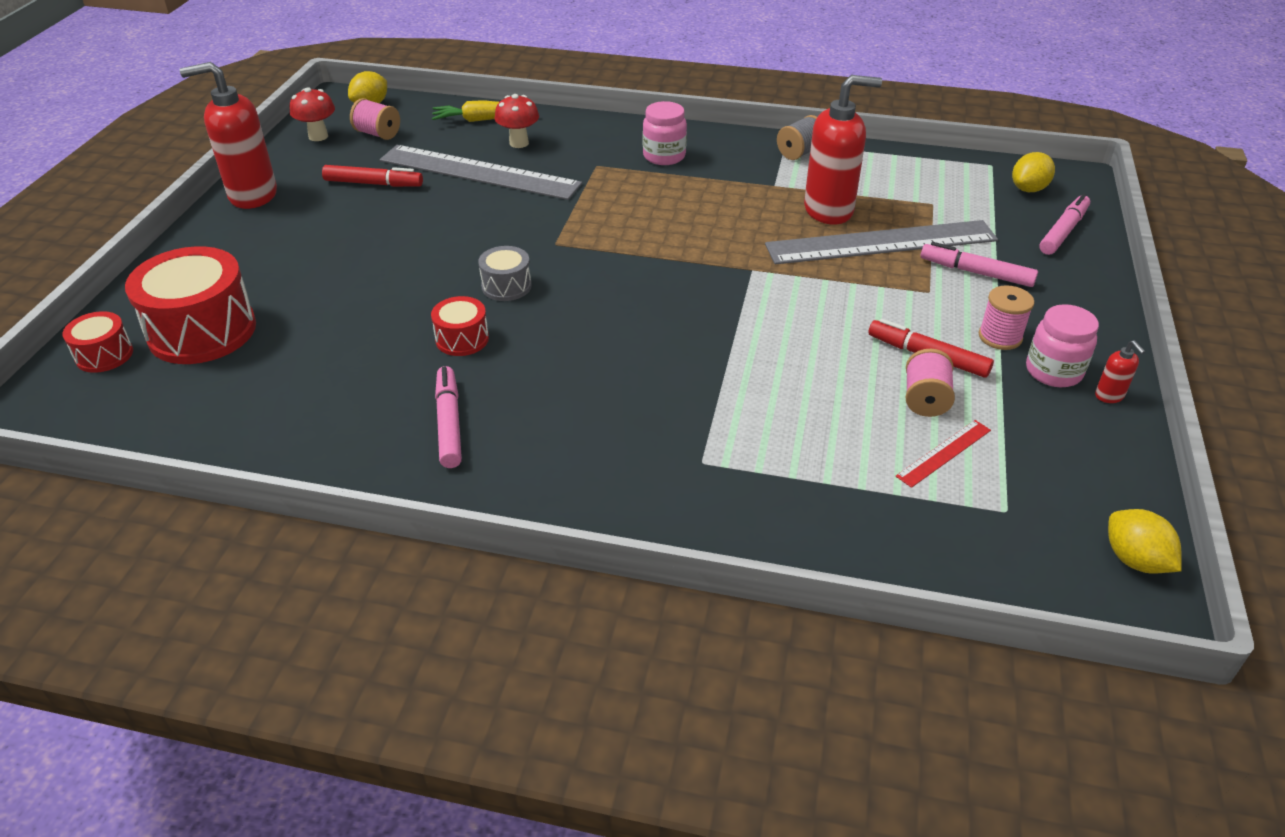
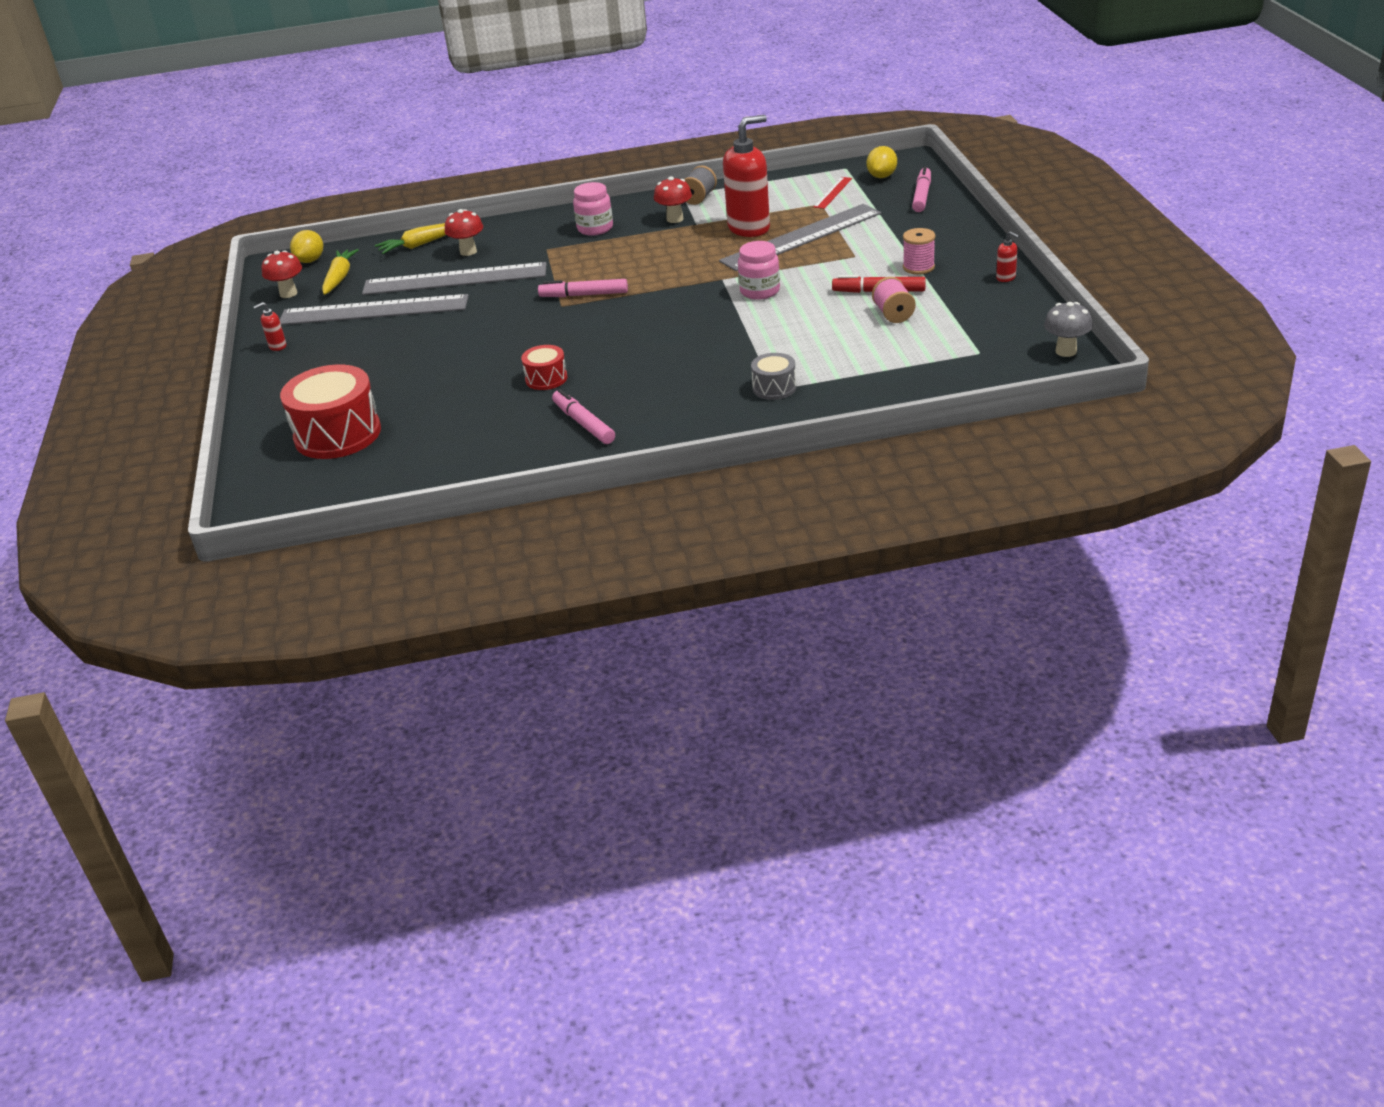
camera: 20 degrees left, 5 degrees down
(104, 355) = (275, 470): red drum -> none
(252, 195) = (277, 346): red soap dispenser -> red soap dispenser, size x0.41
(373, 183) = (374, 310): red marker -> grey ruler
(377, 134) = (339, 278): pink spool -> yellow carrot
(506, 286) = (549, 340): grey drum -> grey drum (774, 388)
(755, 171) = (675, 219): none -> red mushroom
(944, 453) = (924, 337): red ruler -> red ruler (833, 192)
(976, 273) = (879, 236): pink marker -> pink marker (584, 295)
(1053, 371) = (964, 276): pink jar -> pink jar (760, 291)
(1134, 560) = (1066, 351): yellow lemon -> grey mushroom

